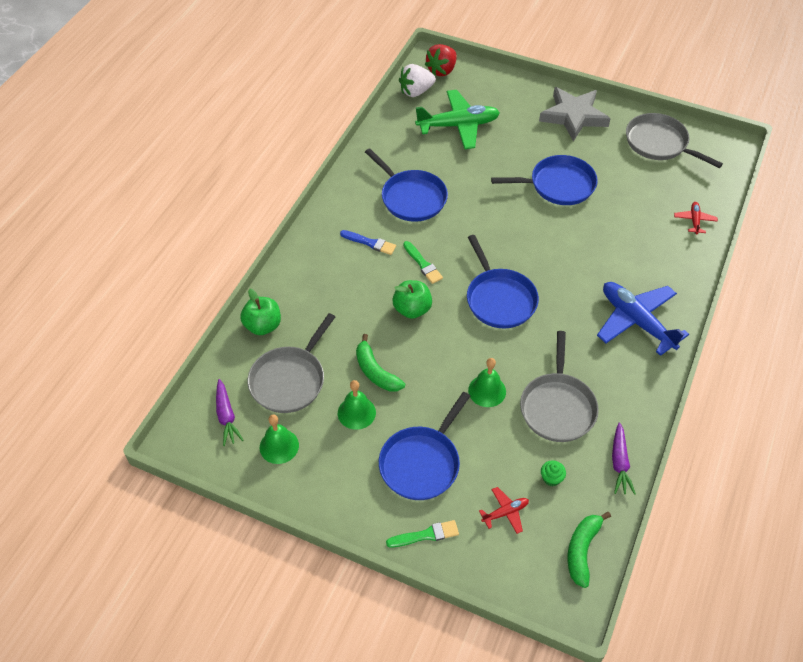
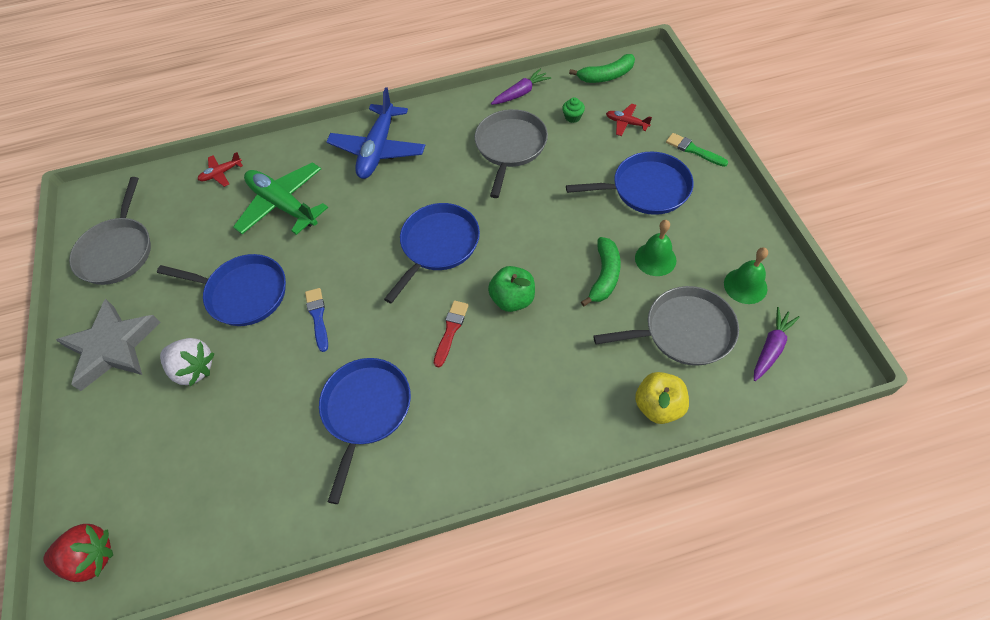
camera: 125 degrees left, 5 degrees up
(263, 326) = (658, 406): green apple -> yellow apple
(370, 243) = (465, 398): blue brush -> blue brush (318, 317)
(416, 91) = (160, 556): white strawberry -> white strawberry (194, 369)
(423, 264) = (451, 330): green brush -> red brush
(458, 125) = (203, 452): green plane -> green plane (283, 205)
(487, 390) = (541, 194): green bell -> none
(557, 407) = (510, 147): grey pan -> grey pan turned 45 degrees counterclockwise
(558, 185) = (243, 293): blue pan -> blue pan turned 150 degrees clockwise

